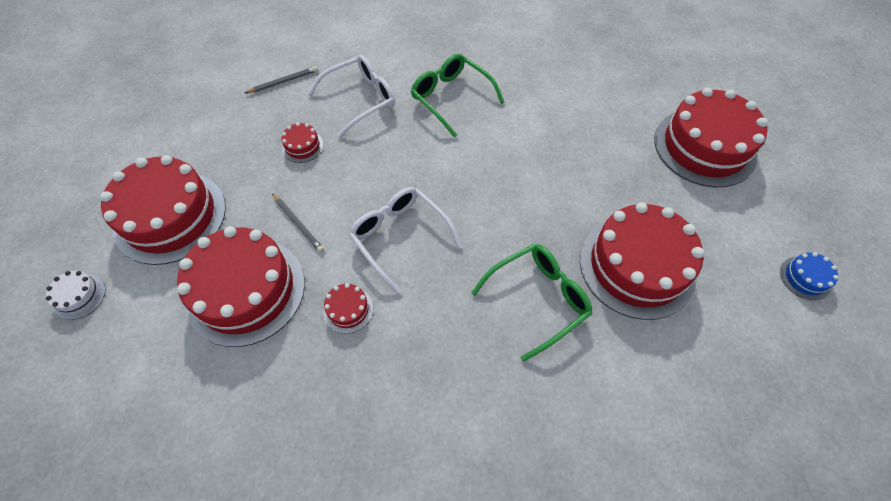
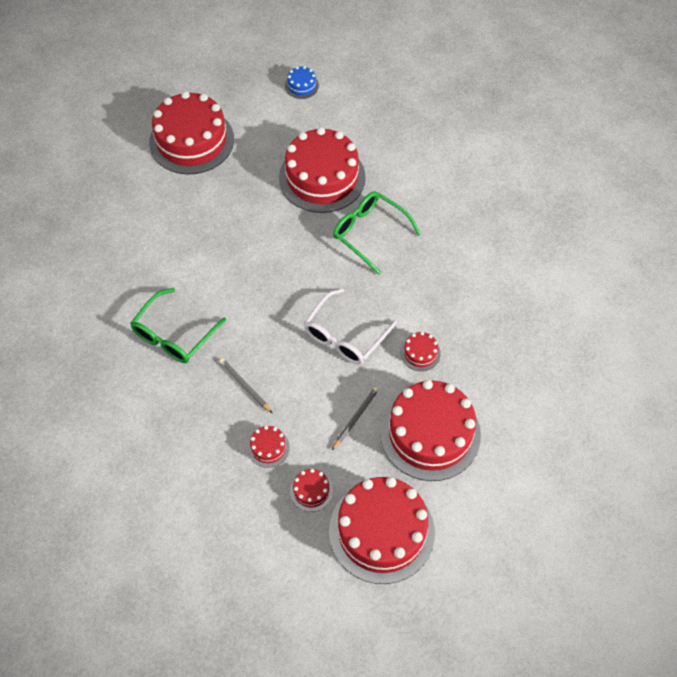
camera: 105 degrees left, 0 degrees up
(79, 296) = (481, 566): white cake -> none
(242, 170) = (311, 491): none -> red cake
(283, 81) = (183, 501): grey pencil -> grey pencil (244, 386)
(360, 99) = (193, 416): white glasses -> none

